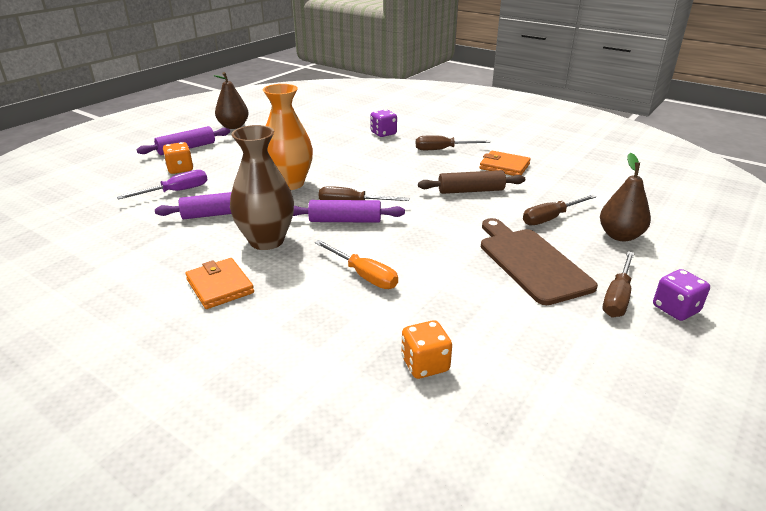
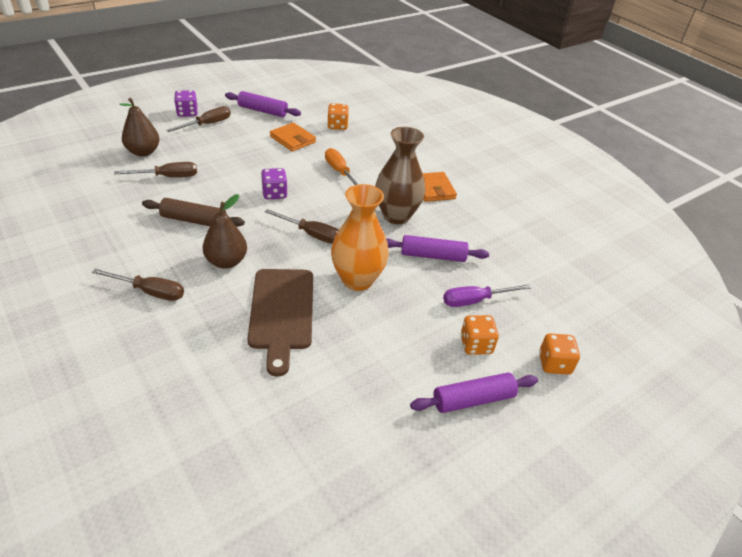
camera: 165 degrees left, 10 degrees up
(115, 171) = (554, 364): none -> orange dice
(233, 126) = (400, 458): brown pear -> brown pear (226, 261)
(345, 220) = (327, 218): purple rolling pin -> purple rolling pin (262, 111)
(383, 133) = (187, 356): purple dice -> purple dice (274, 194)
(504, 166) = (121, 242): orange wallet -> orange wallet (292, 139)
(531, 262) = (227, 152): brown cutting board -> brown cutting board (281, 312)

